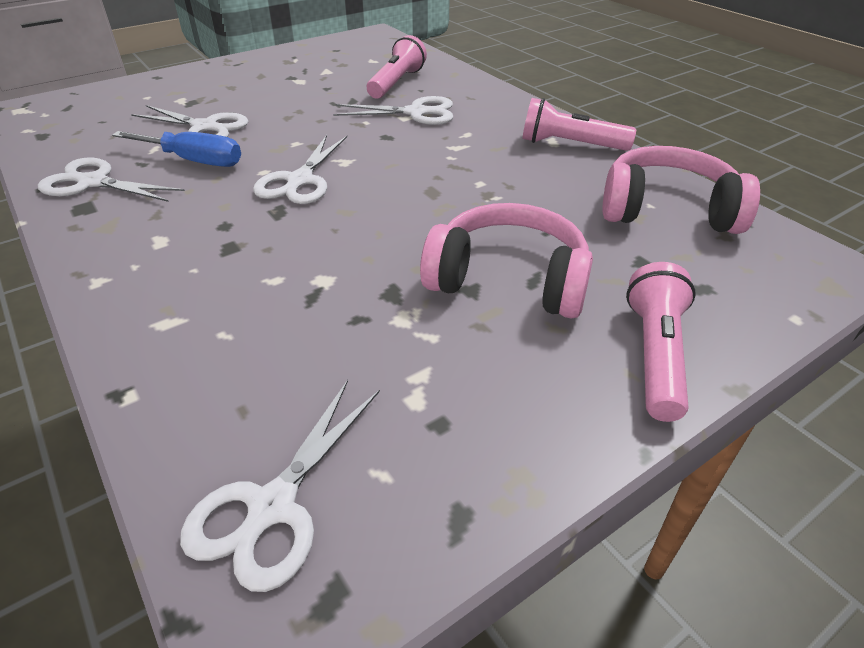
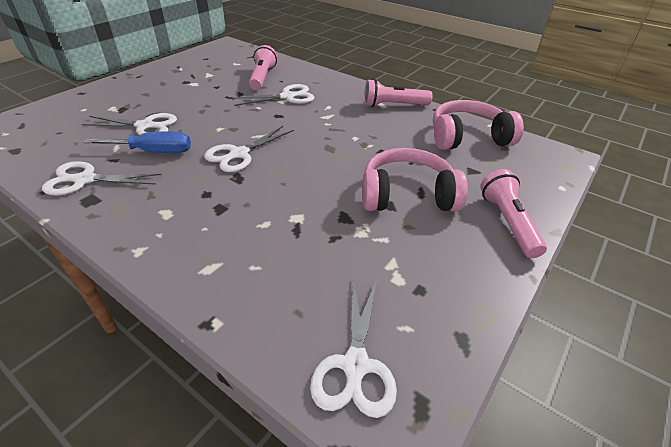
camera: 20 degrees left, 0 degrees up
(300, 180) = (239, 154): white scissors -> white scissors turned 45 degrees clockwise

